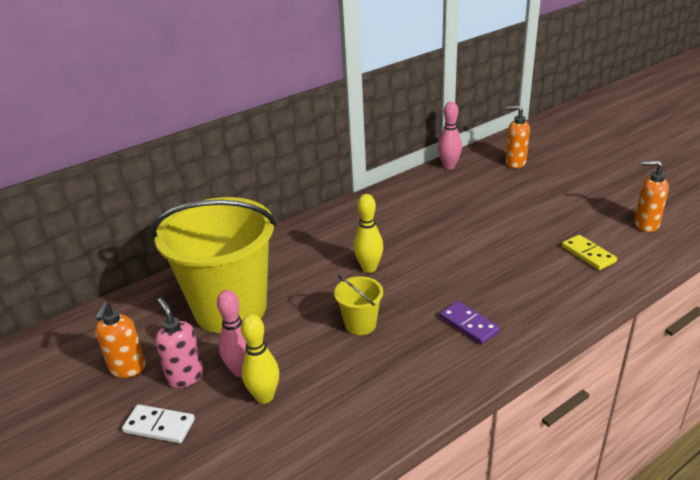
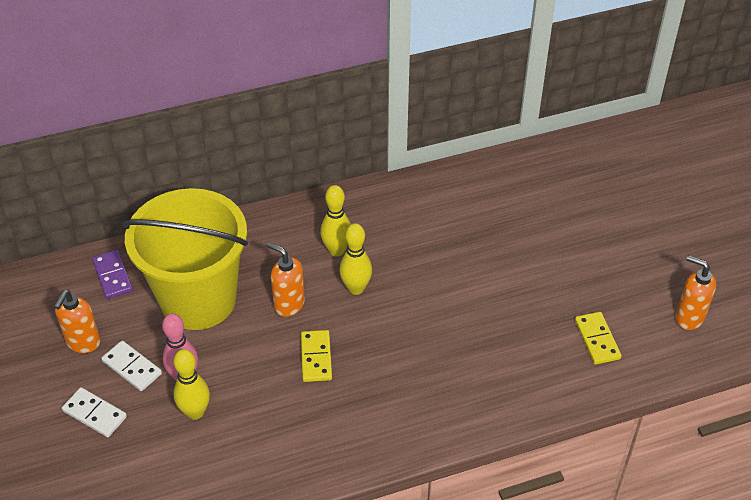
camera: 15 degrees right, 15 degrees up
(185, 376) = (132, 367): pink soap dispenser -> white domino
(339, 247) = (337, 250): none -> yellow bowling pin
(360, 324) = (316, 357): yellow bucket -> yellow domino
(449, 166) = (516, 161): pink bowling pin -> none
(469, 324) = (421, 391): purple domino -> purple domino (112, 276)
(515, 163) = (598, 177): orange soap dispenser -> orange soap dispenser (289, 304)

